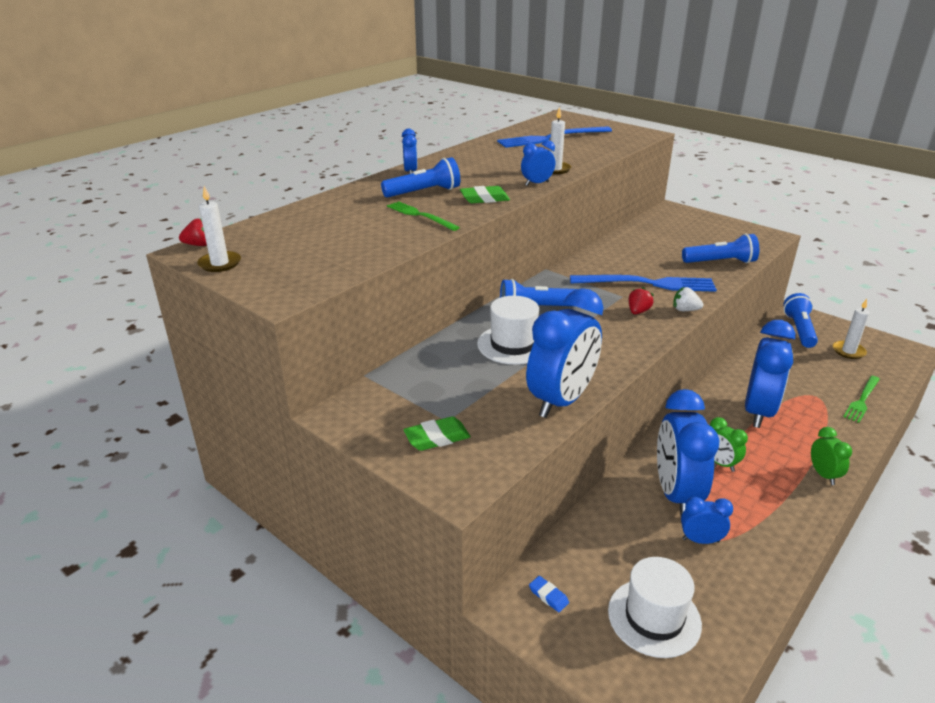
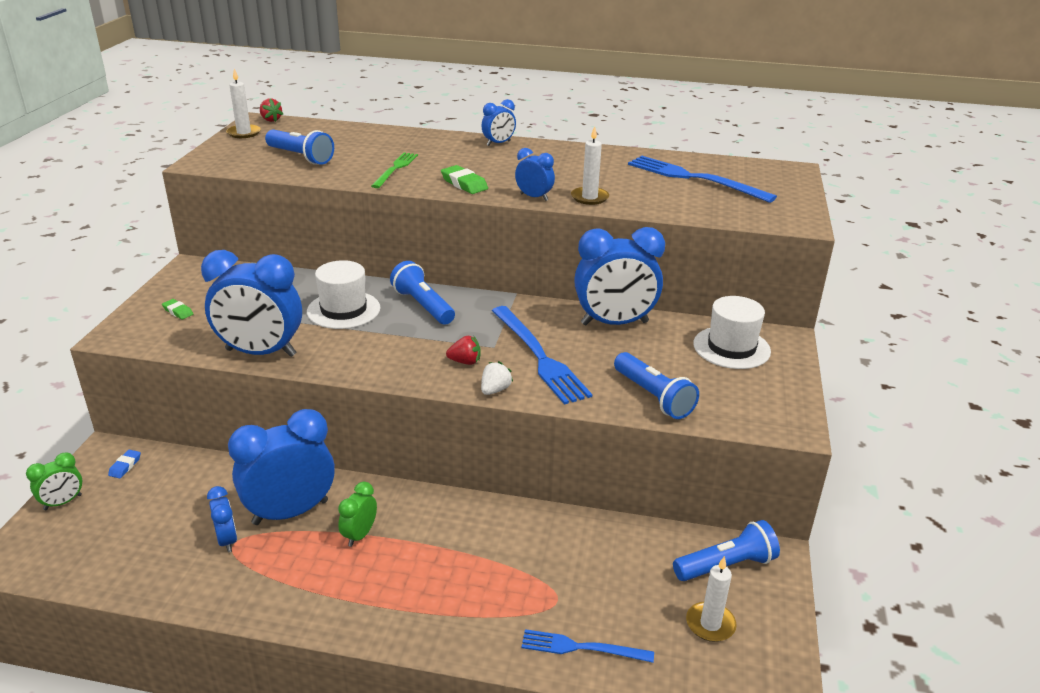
camera: 60 degrees right, 0 degrees up
(424, 192) = (452, 159): blue flashlight -> blue flashlight (300, 157)
(437, 438) = (178, 311): green eraser -> green eraser, size x0.62
(654, 617) = (116, 529): white hat -> white hat (731, 348)
(685, 310) = (495, 390): white strawberry -> white strawberry turned 45 degrees clockwise
(758, 412) = (481, 551): blue clock -> blue clock (614, 323)
(823, 475) = (384, 621): green clock -> green clock (63, 502)
(862, 400) = (581, 648): green fork -> blue fork

